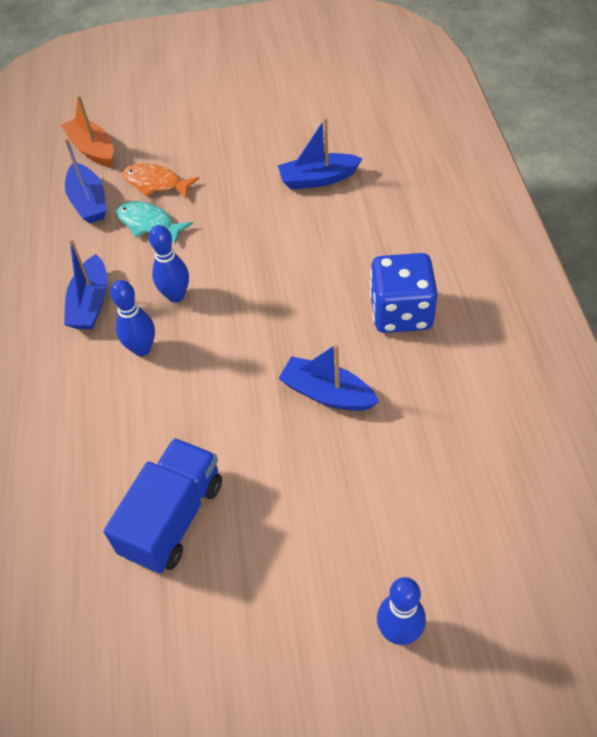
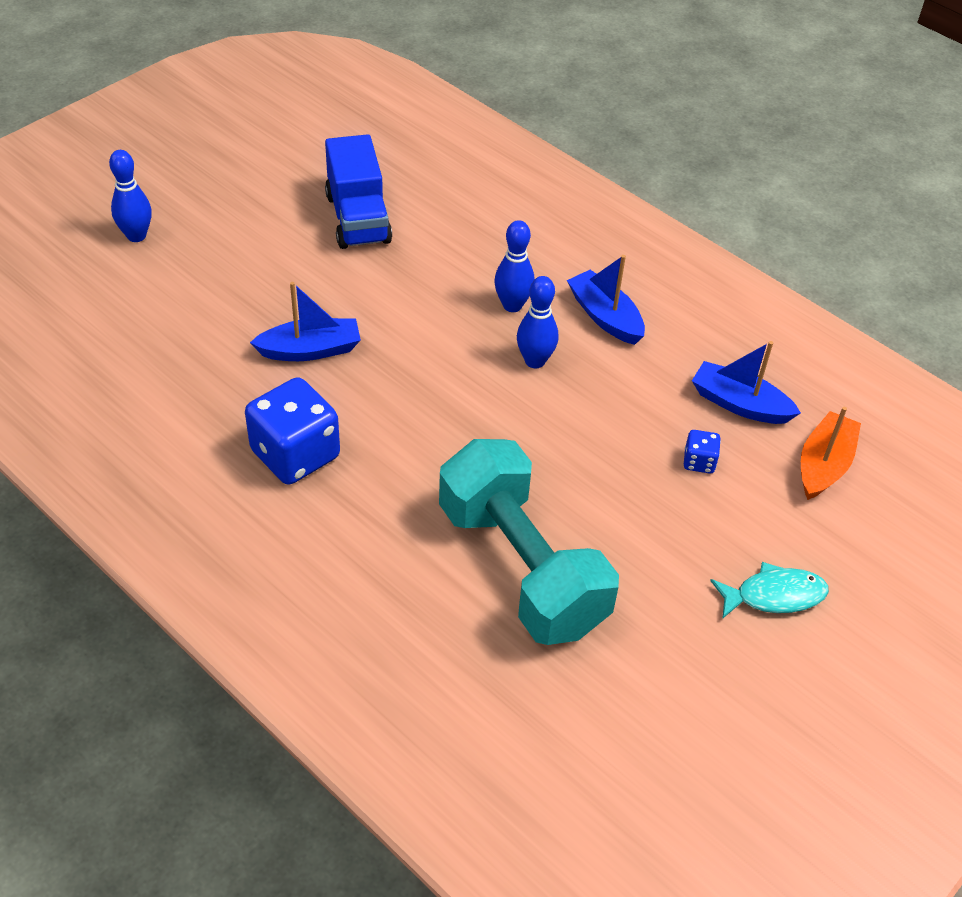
camera: 135 degrees right, 5 degrees down
(92, 149) = (824, 465): orange boat -> orange boat turned 75 degrees counterclockwise
(149, 223) = (648, 414): turquoise fish -> turquoise fish (774, 595)
(156, 183) = (699, 462): orange fish -> blue dice
(318, 179) = (521, 567): blue boat -> turquoise dumbbell

